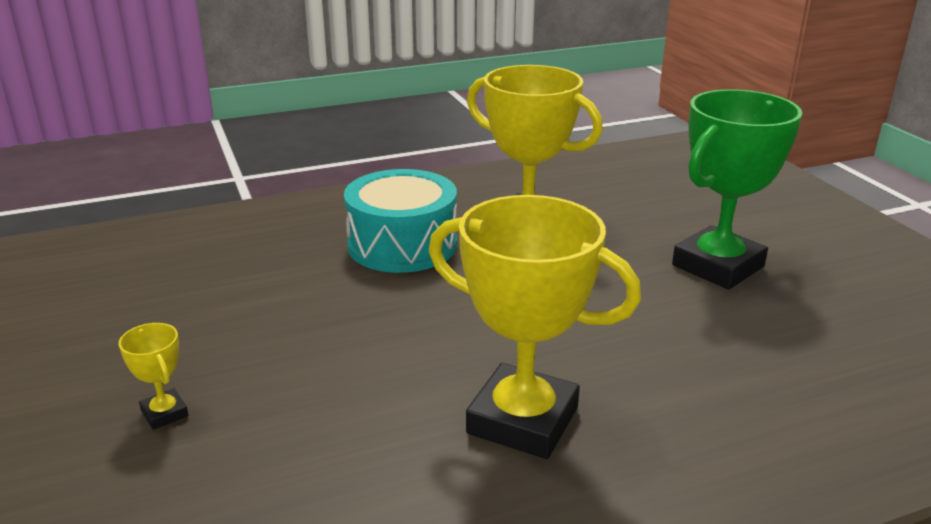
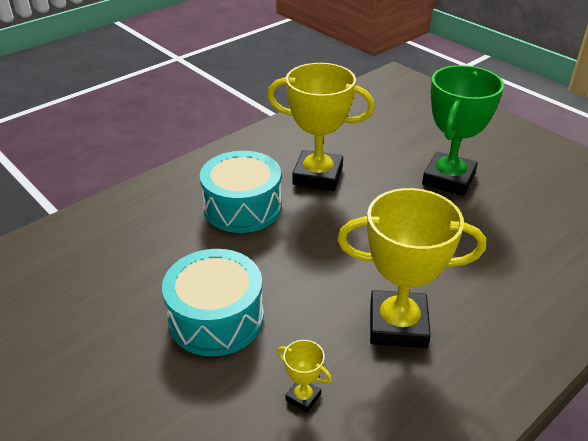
camera: 20 degrees left, 10 degrees up
(164, 413) = (167, 387): yellow trophy -> yellow trophy (303, 397)
(280, 354) = (216, 318): none -> turquoise drum

